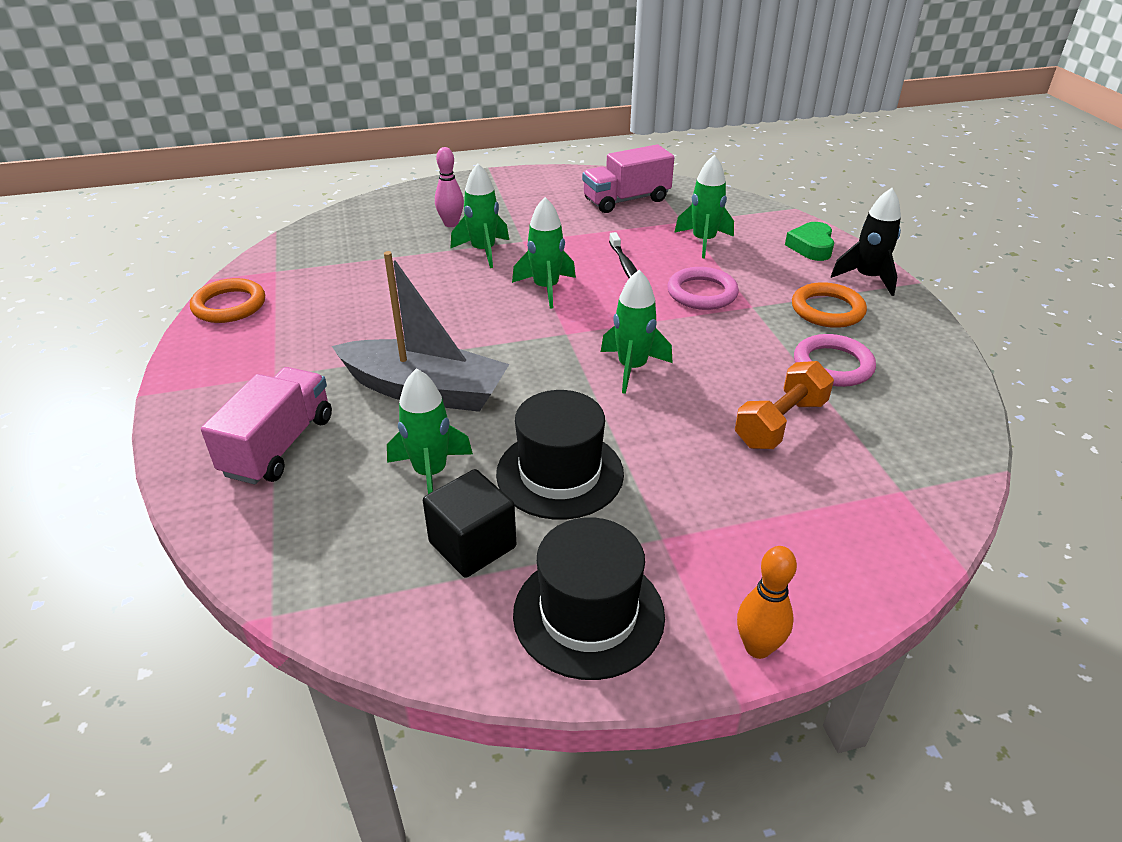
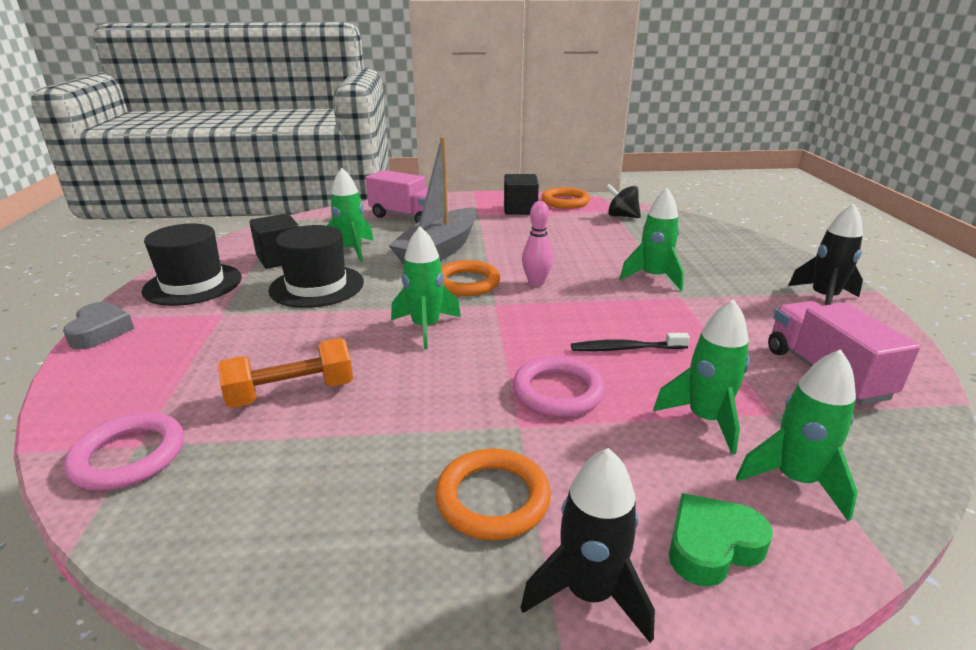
camera: 100 degrees right, 10 degrees down
(259, 340) = (520, 209): none -> black cube
(298, 265) = (622, 216): none -> black spinning top
(451, 224) = (710, 266): pink bowling pin -> pink bowling pin (536, 283)
(509, 186) = (823, 298): none -> black rocket
(520, 356) = (467, 283): none -> orange ring
(546, 288) = (578, 301): green rocket -> green rocket (795, 480)
(757, 647) = (100, 331): orange bowling pin -> grey heart
(780, 423) = (292, 393): orange dumbbell -> orange dumbbell turned 75 degrees counterclockwise
(811, 247) = (712, 546): green heart -> green heart turned 45 degrees counterclockwise
(833, 365) = (362, 461): pink ring -> pink ring (129, 456)

